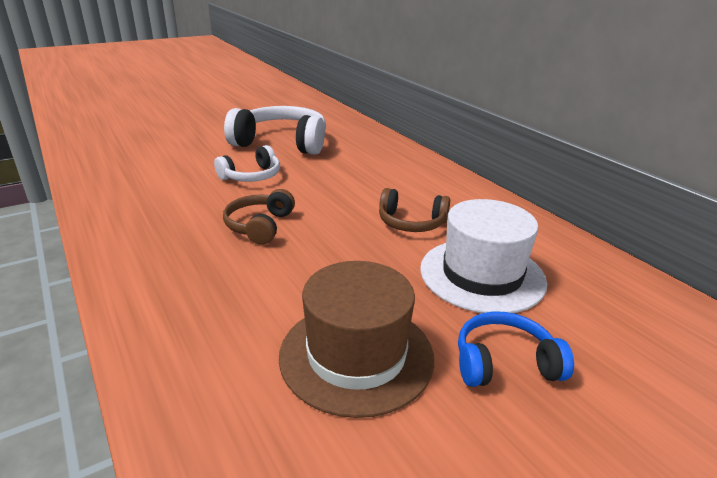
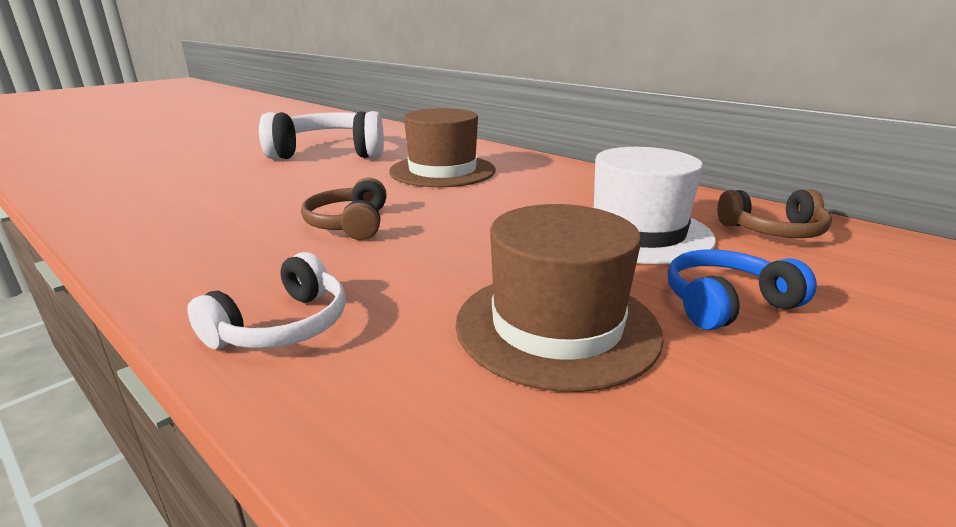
camera: 15 degrees left, 5 degrees down
(252, 176) = (311, 183): white headphones -> white headphones (283, 326)
(360, 177) = (442, 171): none -> brown hat
(411, 223) = (527, 200): brown headphones -> brown headphones (773, 231)

